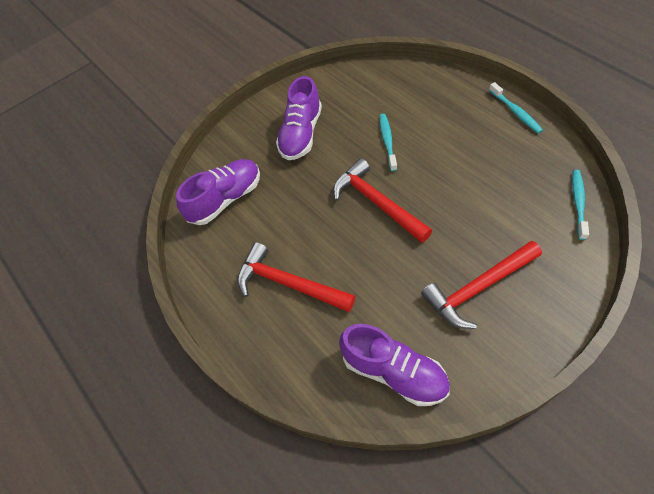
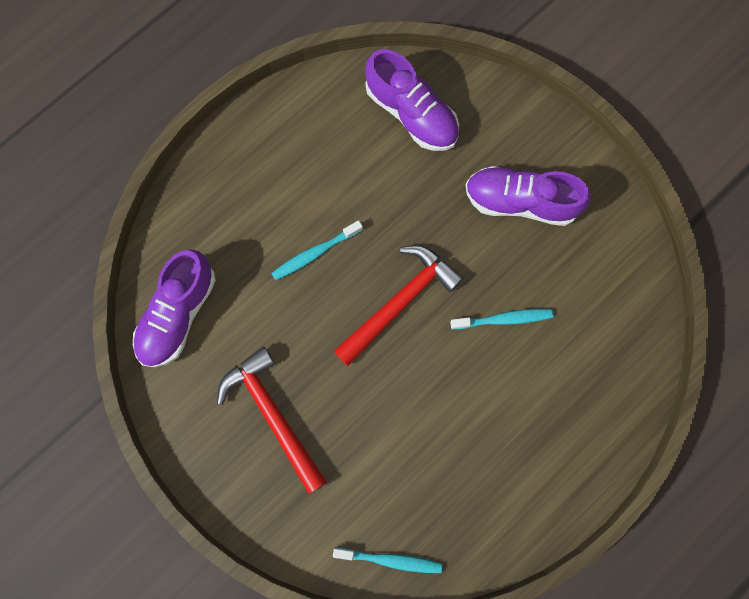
camera: 80 degrees right, 20 degrees up
(288, 283) = (288, 198): red hammer -> none
(515, 112) = (556, 505): turquoise toothbrush -> turquoise toothbrush (315, 253)

